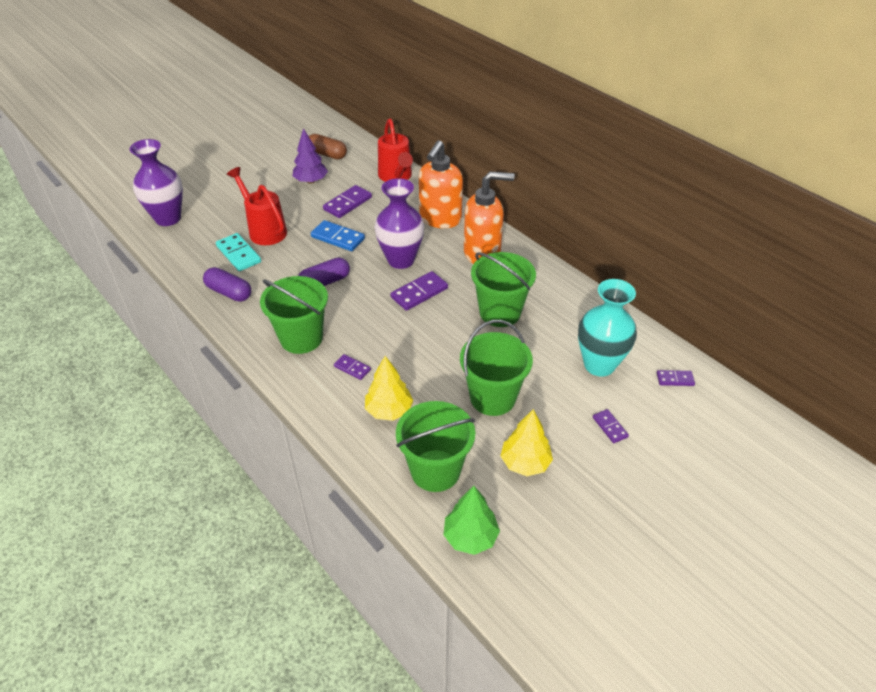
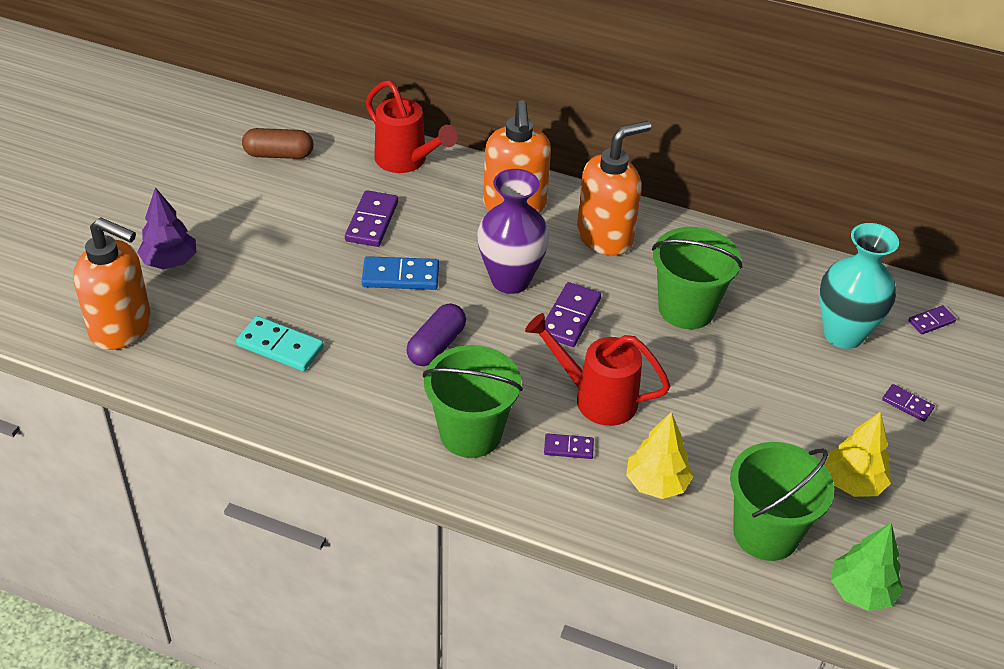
camera: 30 degrees left, 0 degrees up
(168, 218) = (122, 328): purple vase -> orange soap dispenser
(229, 292) = (316, 406): purple capsule -> none
(265, 230) = (287, 299): red watering can -> red watering can (597, 398)
(311, 181) = (290, 203): purple tree -> purple tree (170, 262)
(492, 397) = (760, 420): green bucket -> none

